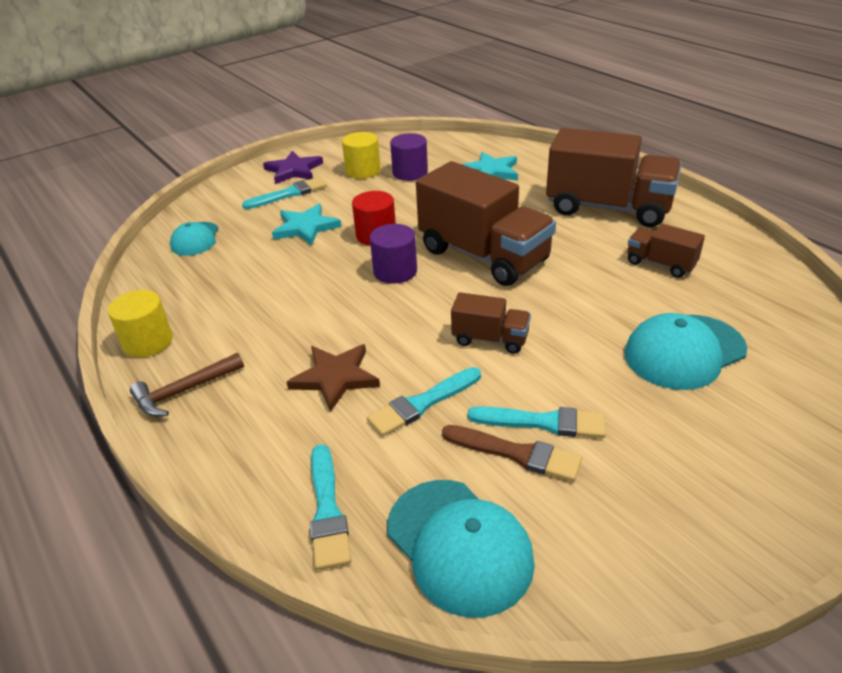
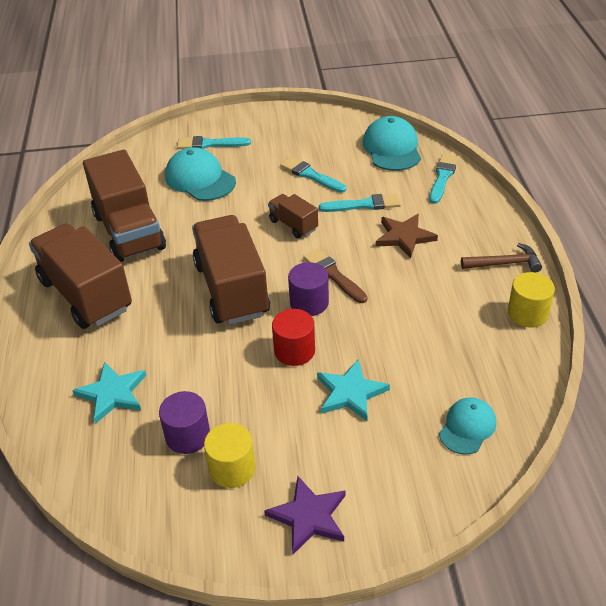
camera: 150 degrees left, 5 degrees up
(289, 194) = (339, 463): turquoise brush -> turquoise brush (210, 144)
(516, 453) = (337, 168): brown brush -> brown brush (333, 275)
(660, 264) = (129, 231): brown truck -> brown truck, size x2.07
(684, 352) = (200, 179): turquoise cap -> turquoise cap turned 135 degrees counterclockwise

